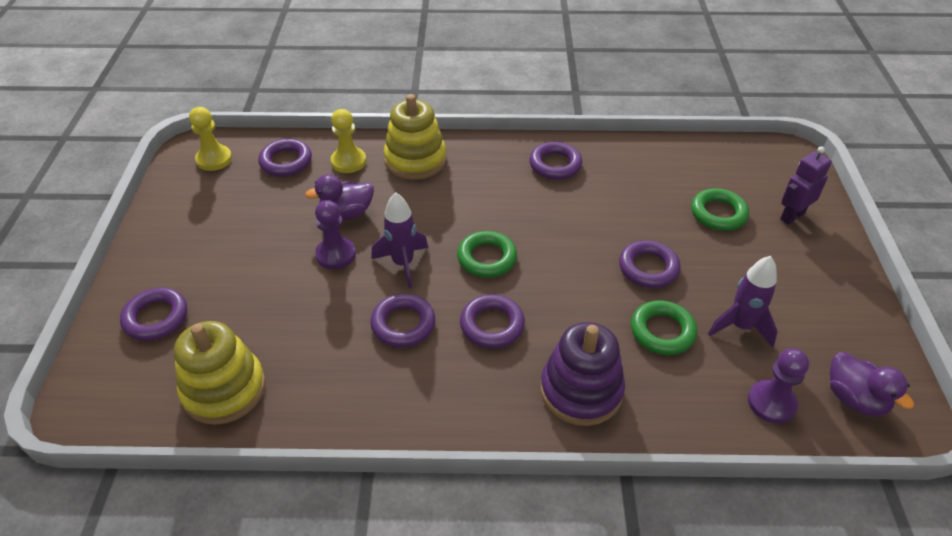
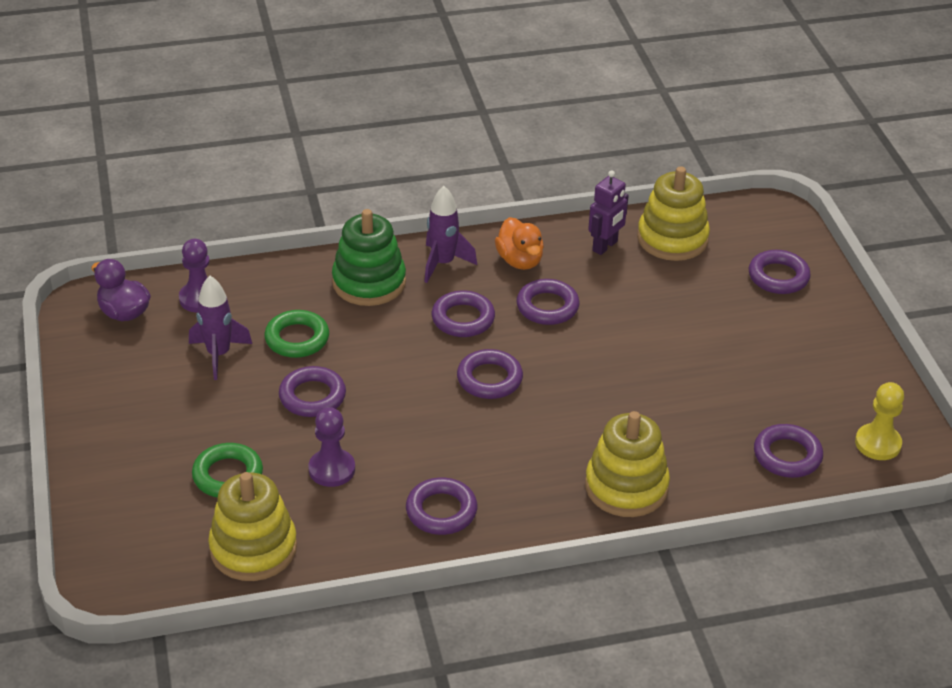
camera: 165 degrees right, 5 degrees down
(336, 254) = (651, 357): purple pawn -> purple pawn (332, 469)
(346, 213) = (668, 403): purple duck -> none
(348, 161) = (709, 469): yellow pawn -> none
(403, 264) = (575, 359): purple rocket -> purple rocket (443, 263)
(406, 390) = (520, 261): none -> orange duck
(487, 258) = (489, 379): green ring -> purple ring
(581, 390) = (369, 282): purple stacking toy -> green stacking toy
(693, 162) = (253, 548): none -> yellow stacking toy
(792, 216) = (136, 487): purple robot -> purple robot (605, 246)

